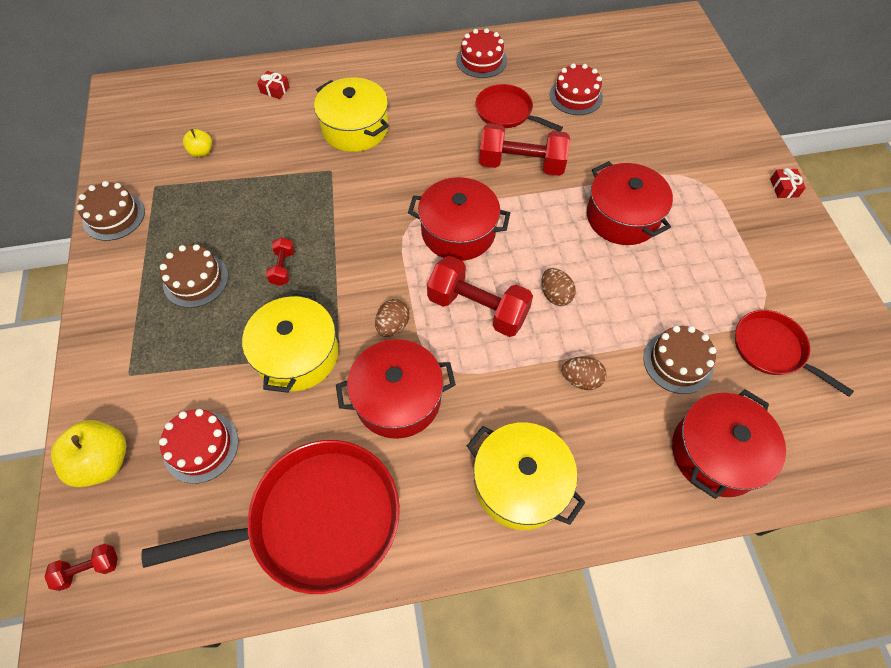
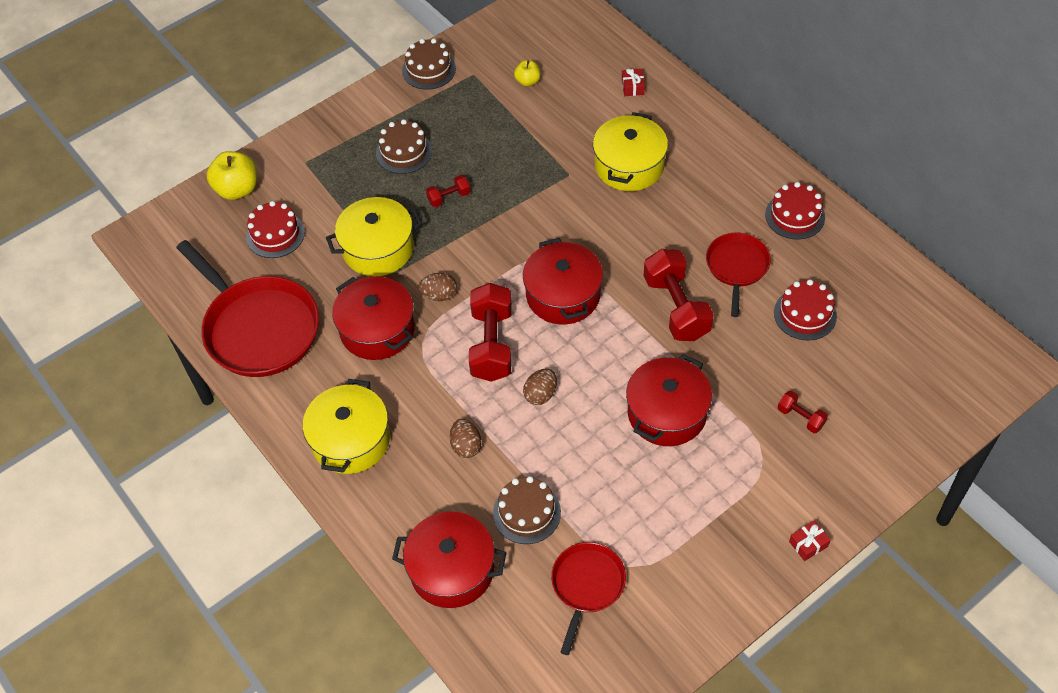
camera: 65 degrees right, 5 degrees down
(89, 569) = (167, 227): red dumbbell -> red dumbbell (800, 417)

